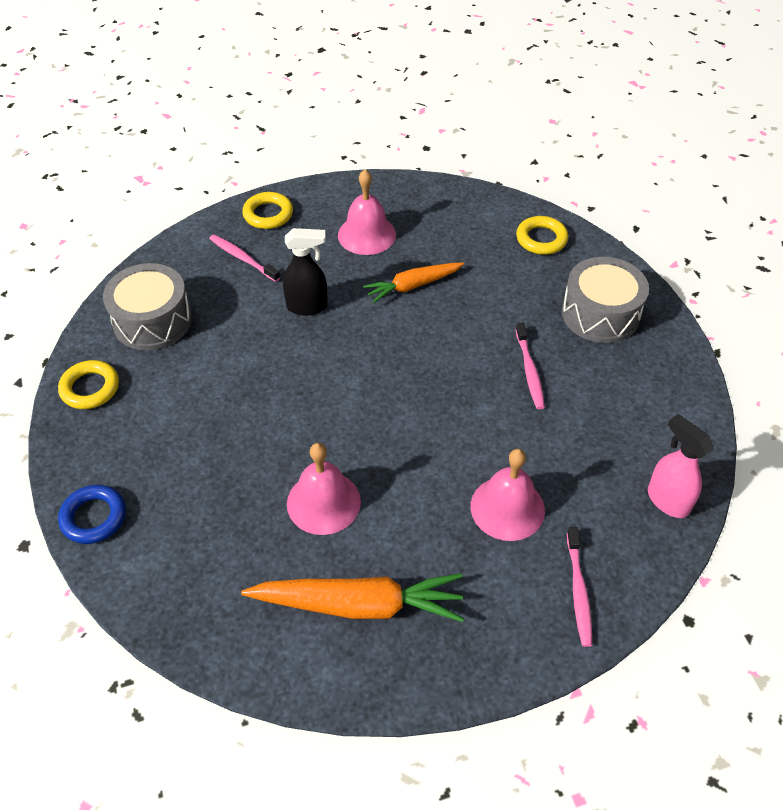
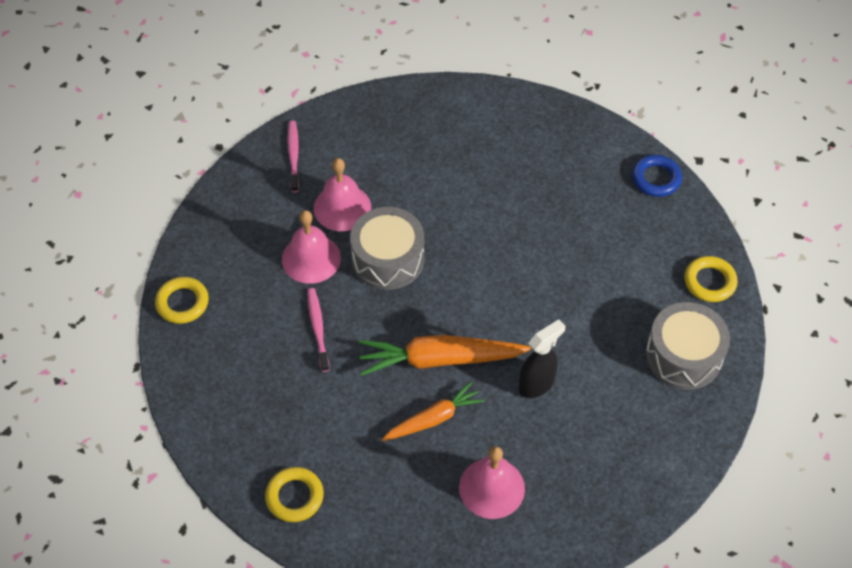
camera: 175 degrees right, 5 degrees up
(243, 258) = (619, 441): pink toothbrush -> none
(268, 214) = (610, 510): yellow ring -> yellow ring (182, 303)
(307, 307) = (536, 384): black spray bottle -> black spray bottle turned 150 degrees clockwise
(323, 502) = (484, 201): pink bell -> pink bell (311, 258)
(359, 605) = (447, 137): orange carrot -> orange carrot (439, 359)
(600, 314) = (243, 398): grey drum -> grey drum (388, 259)
(667, 500) = (216, 222): pink spray bottle -> none

